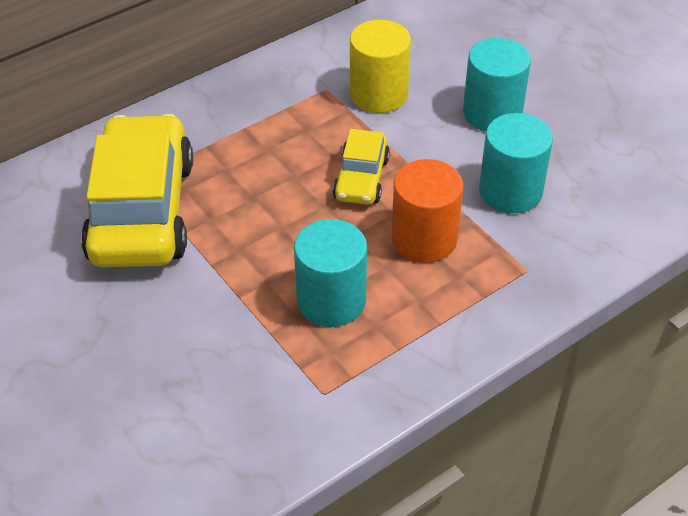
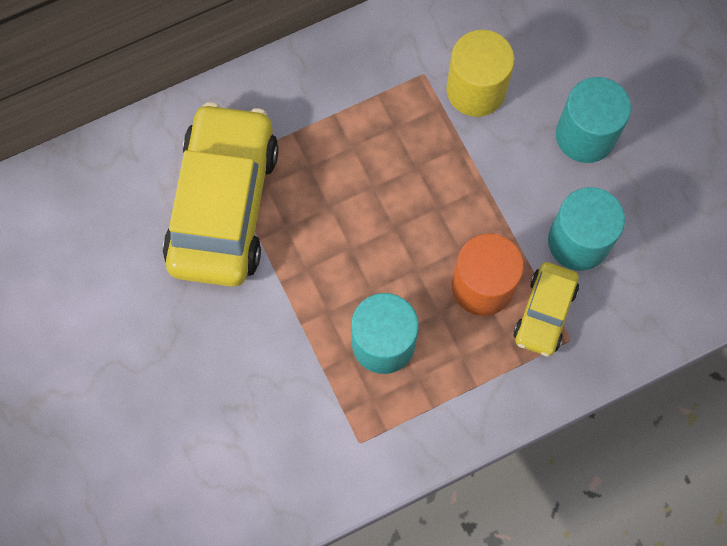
camera: 10 degrees right, 25 degrees up
(361, 179) = (437, 200): yellow car -> yellow car (544, 313)

